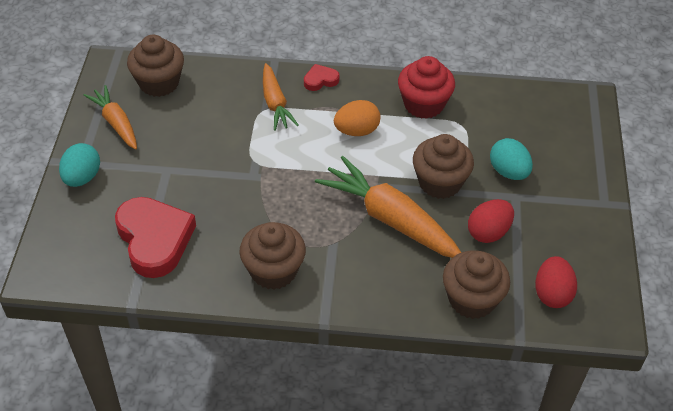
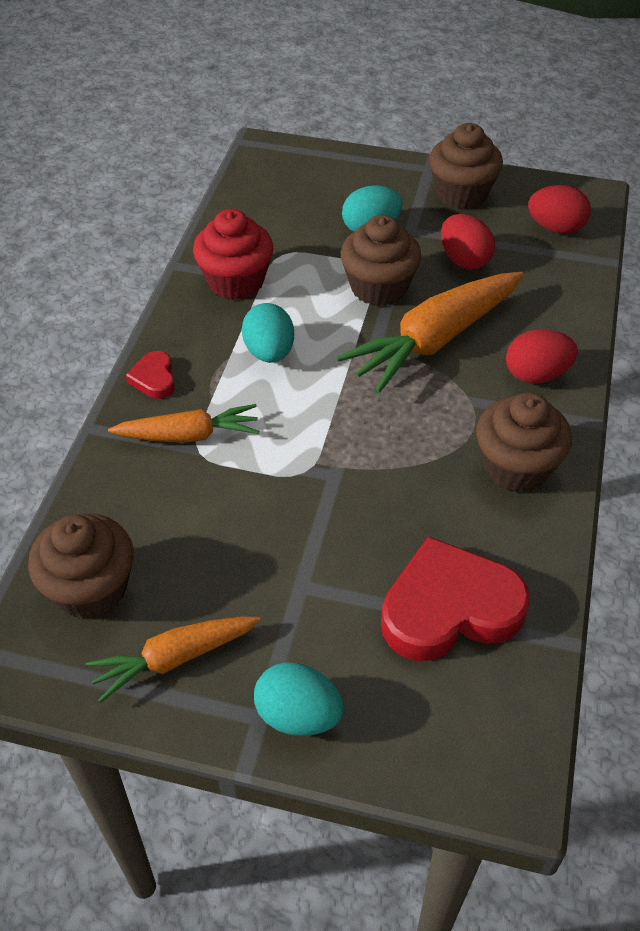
camera: 80 degrees left, 0 degrees up
(356, 131) = (269, 352): orange egg -> turquoise egg
(367, 281) = (536, 374): none -> red egg
(472, 299) = (563, 289): brown cupcake -> brown cupcake (461, 194)

